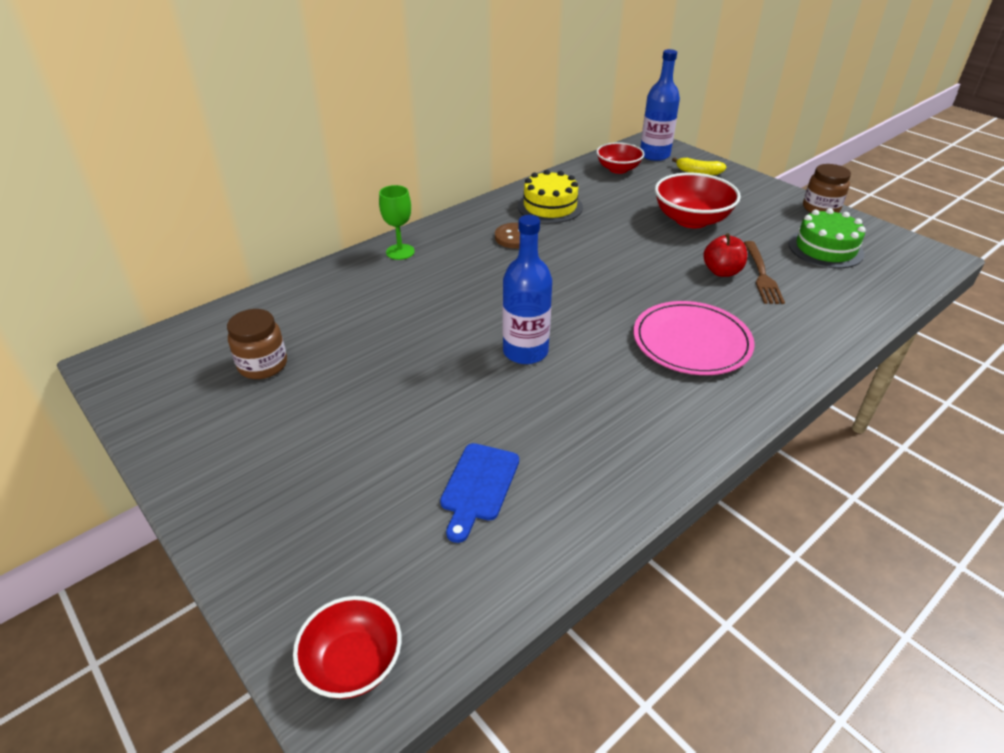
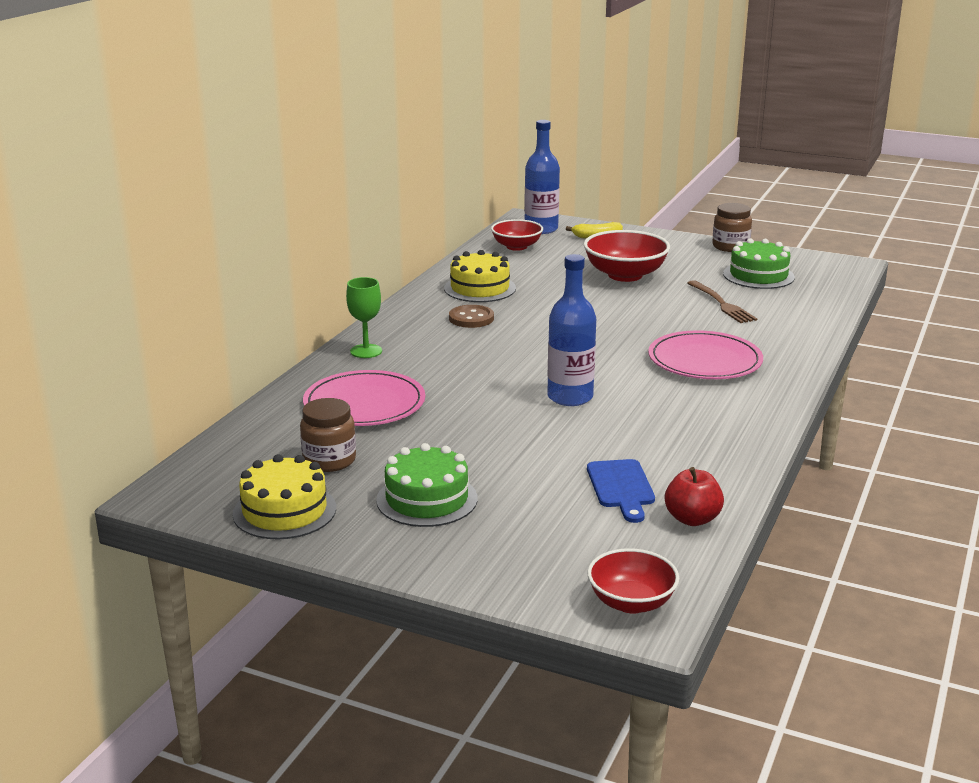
camera: 25 degrees left, 15 degrees down
(176, 412) = (284, 511): none -> yellow cake
(296, 439) = (427, 499): none -> green cake
(347, 309) = (364, 404): none -> pink plate
(722, 272) = (686, 308): red apple -> red apple (692, 519)

